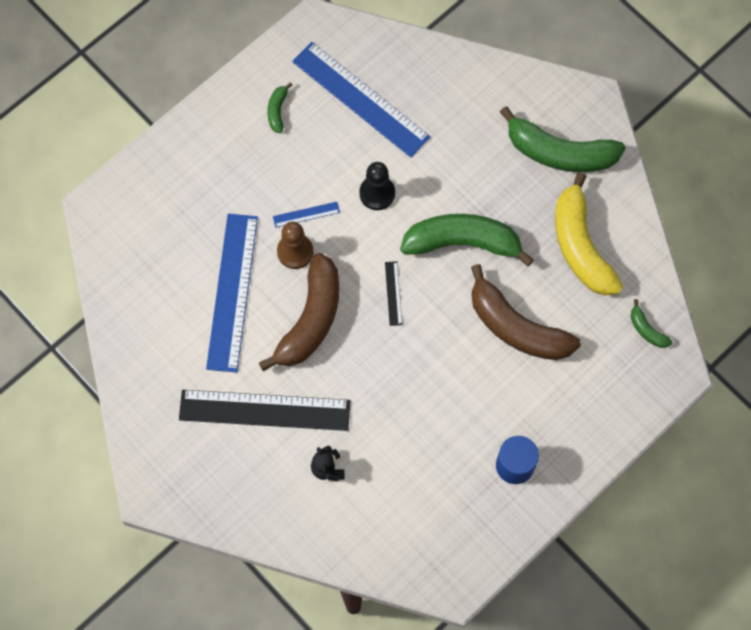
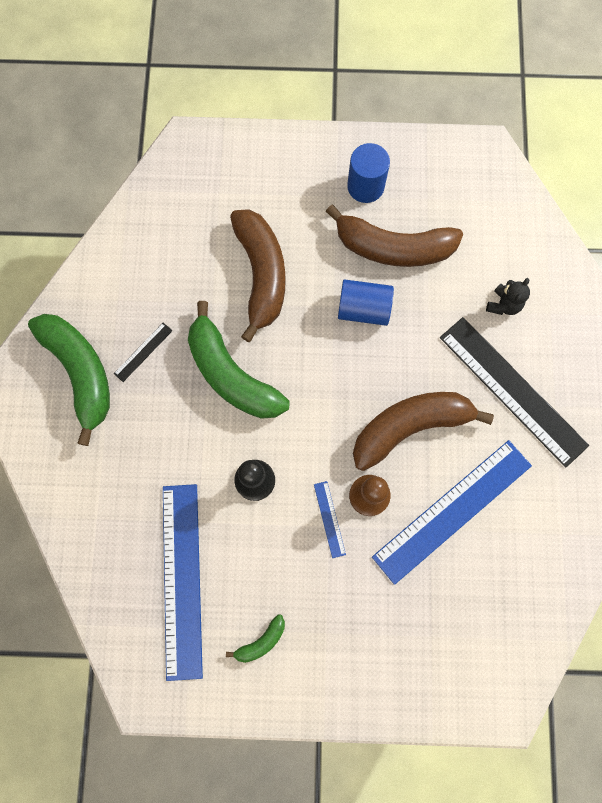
camera: 135 degrees left, 5 degrees up
(306, 214) = (329, 519): blue ruler -> blue ruler turned 45 degrees clockwise
(393, 293) = (325, 386): black ruler -> black ruler (143, 352)
(422, 370) = (363, 309): none -> blue cylinder
(447, 436) = (393, 248): none -> brown banana
(580, 246) = (149, 288): yellow banana -> none
(646, 330) = (173, 188): green banana -> none

